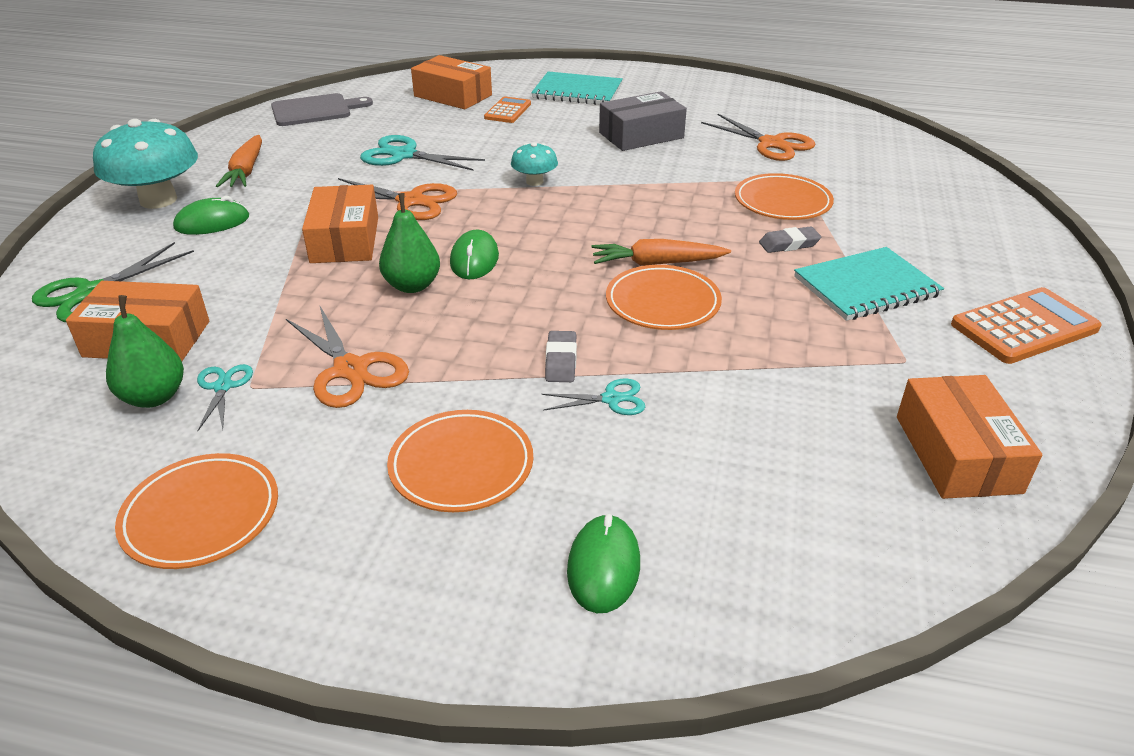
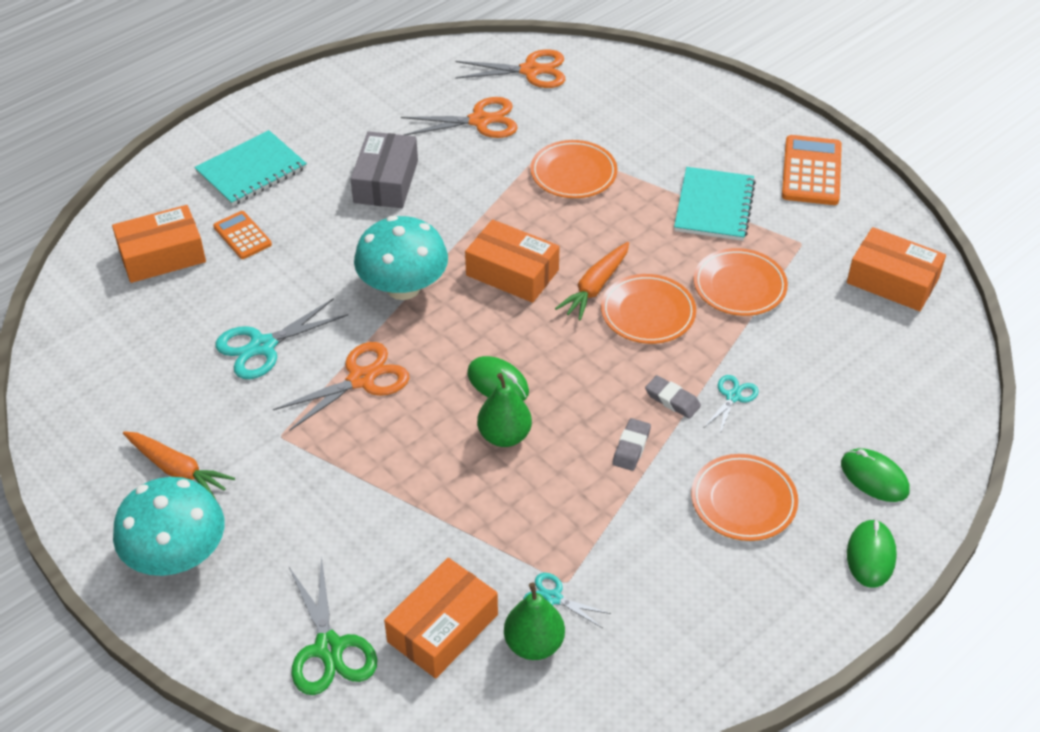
camera: 55 degrees left, 10 degrees up
(201, 515) = (696, 652): orange plate -> orange plate (739, 286)
(212, 222) = (268, 528): green mouse -> green mouse (871, 555)
(315, 110) = (81, 368): grey cutting board -> none
(345, 240) = (390, 448): orange box -> orange box (512, 272)
(350, 370) = (591, 516): orange scissors -> orange scissors (530, 71)
(534, 181) = (403, 287): turquoise mushroom -> turquoise mushroom, size x1.97
(789, 244) = (632, 207): grey eraser -> grey eraser (631, 447)

